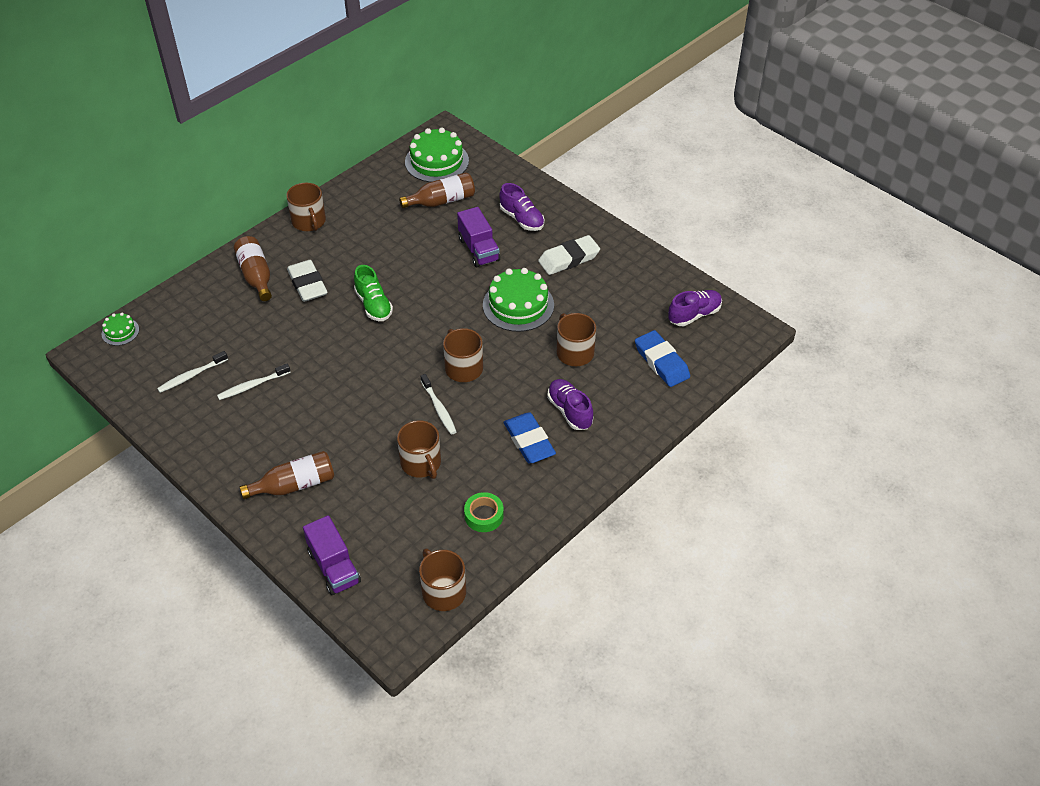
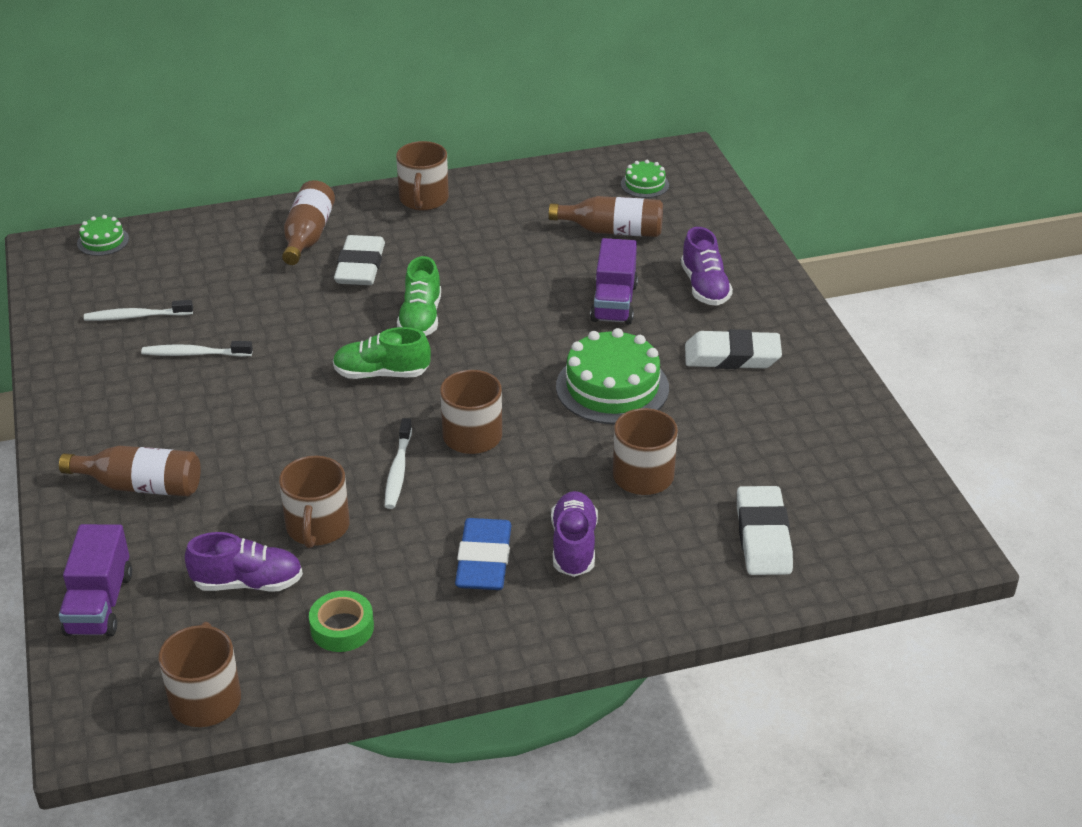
camera: 30 degrees right, 10 degrees down
(379, 351) = (381, 373): none -> green shoe
(436, 161) = (645, 184): green cake -> green cake, size x0.50
(661, 362) = (763, 537): blue eraser -> white eraser
(694, 315) = (864, 494): purple shoe -> purple shoe (248, 583)

